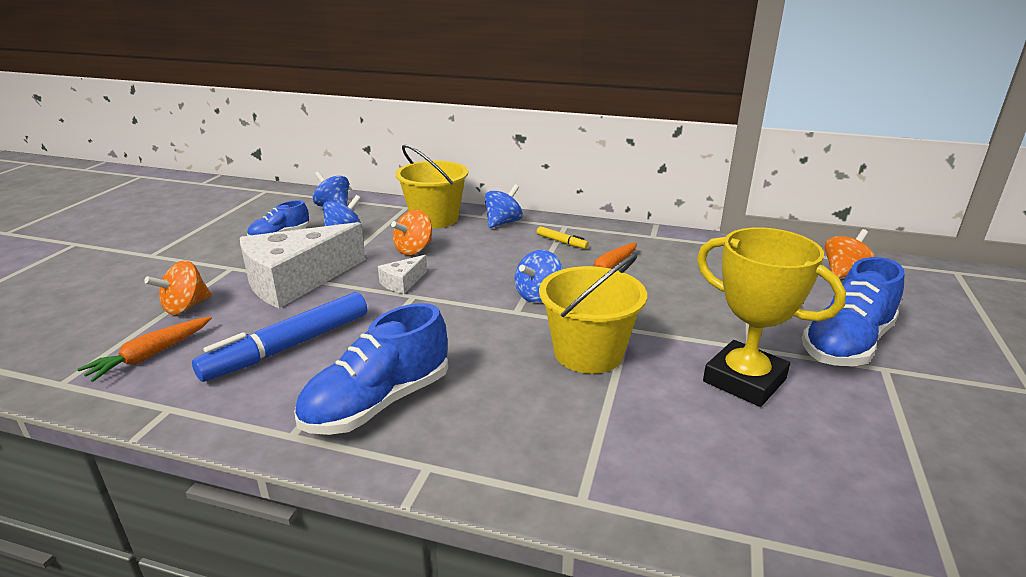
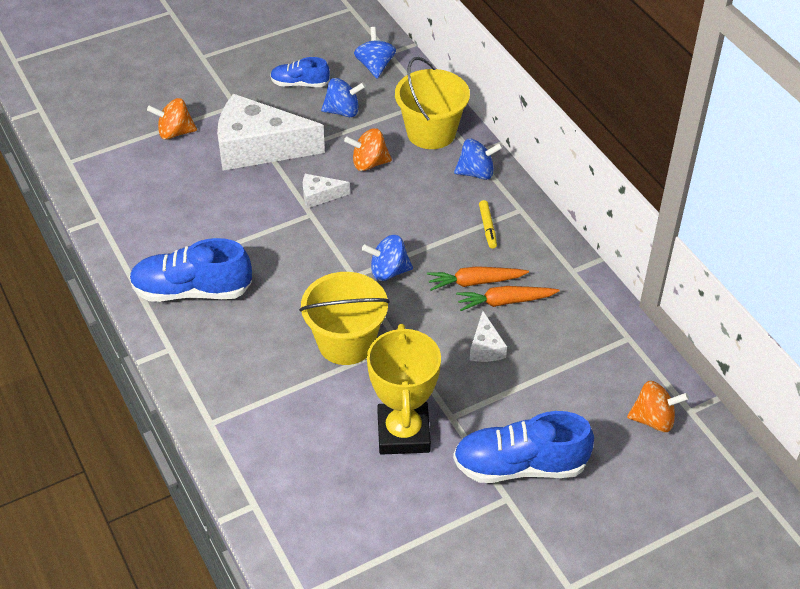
camera: 45 degrees right, 20 degrees up
(151, 355) = (123, 168): orange carrot -> orange carrot (505, 302)
(289, 347) = (194, 211): blue marker -> none
(686, 296) = (486, 347): none -> white cheese

